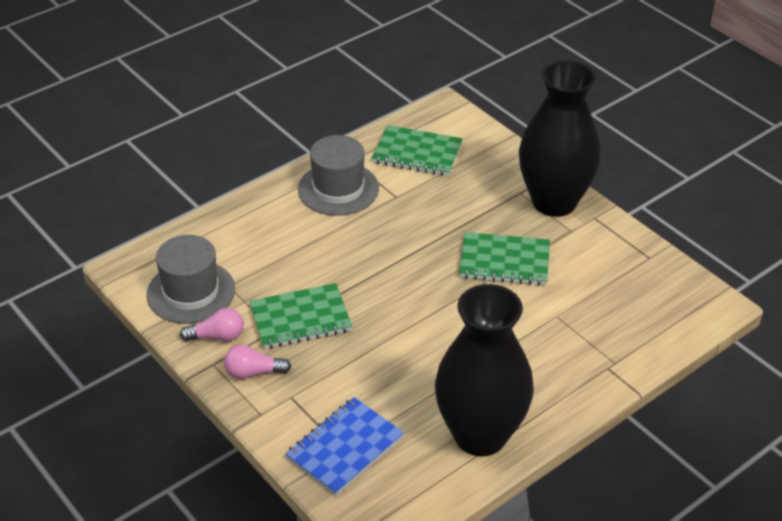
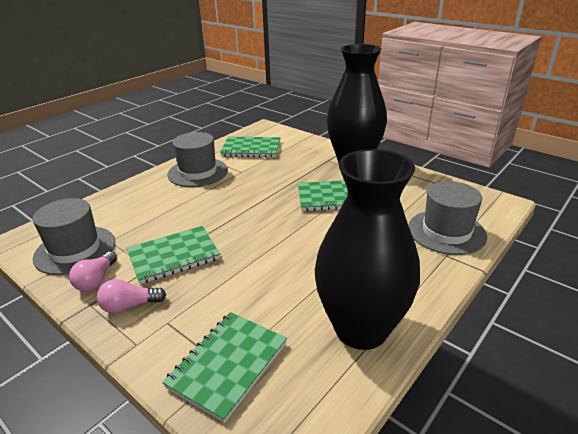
camera: 10 degrees left, 10 degrees down
(217, 336) = (96, 280): pink light bulb -> pink light bulb turned 120 degrees clockwise
(345, 448) = (228, 365): blue notebook -> green notebook
(624, 336) = (446, 232): none -> grey hat

